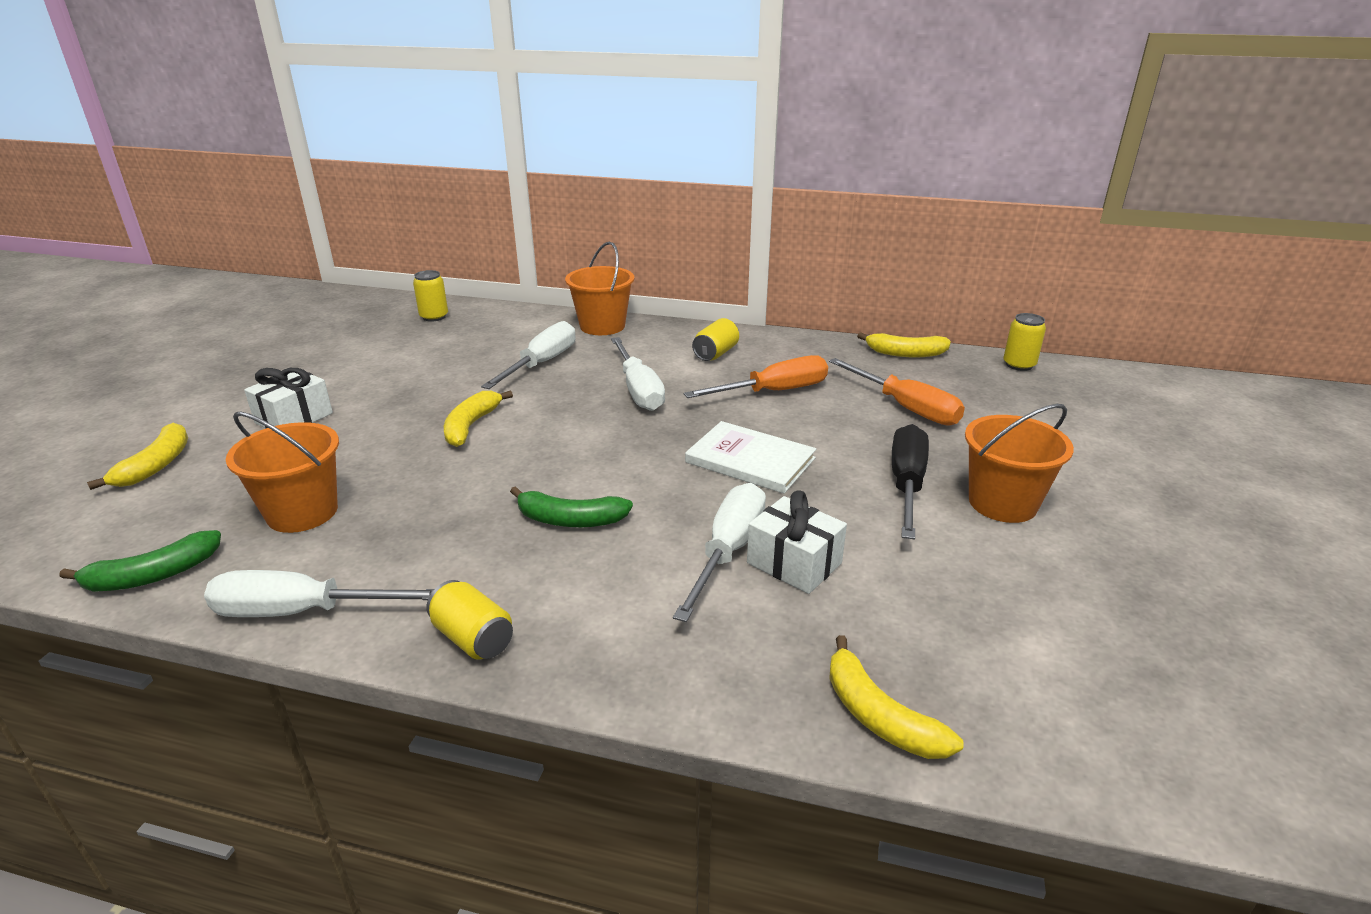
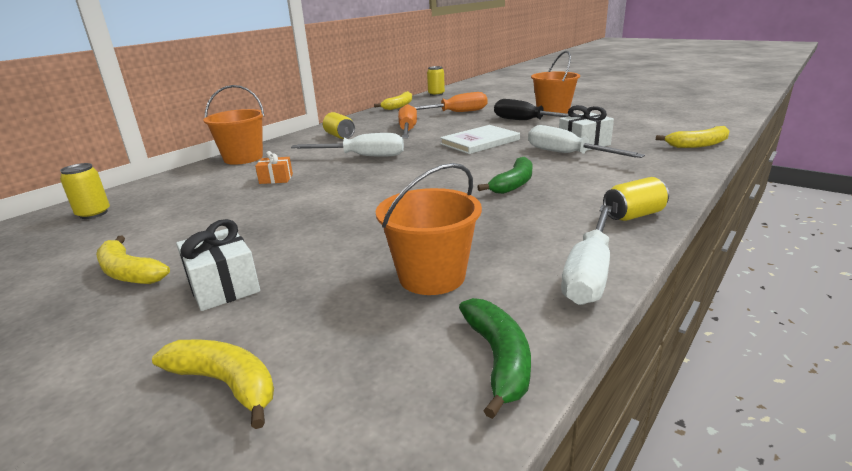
camera: 65 degrees left, 5 degrees down
(471, 426) = (350, 206): yellow banana -> yellow banana (129, 272)
(541, 364) = (276, 179): white screwdriver -> orange gift

